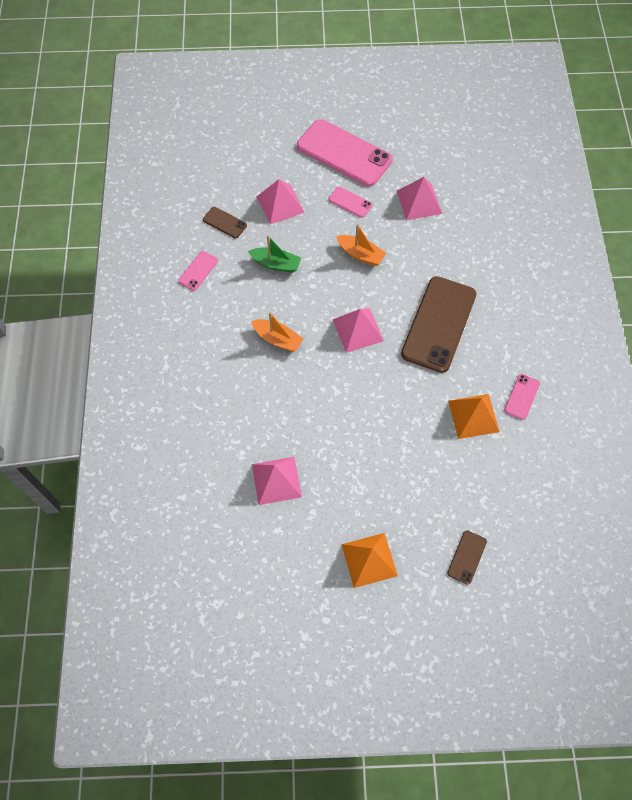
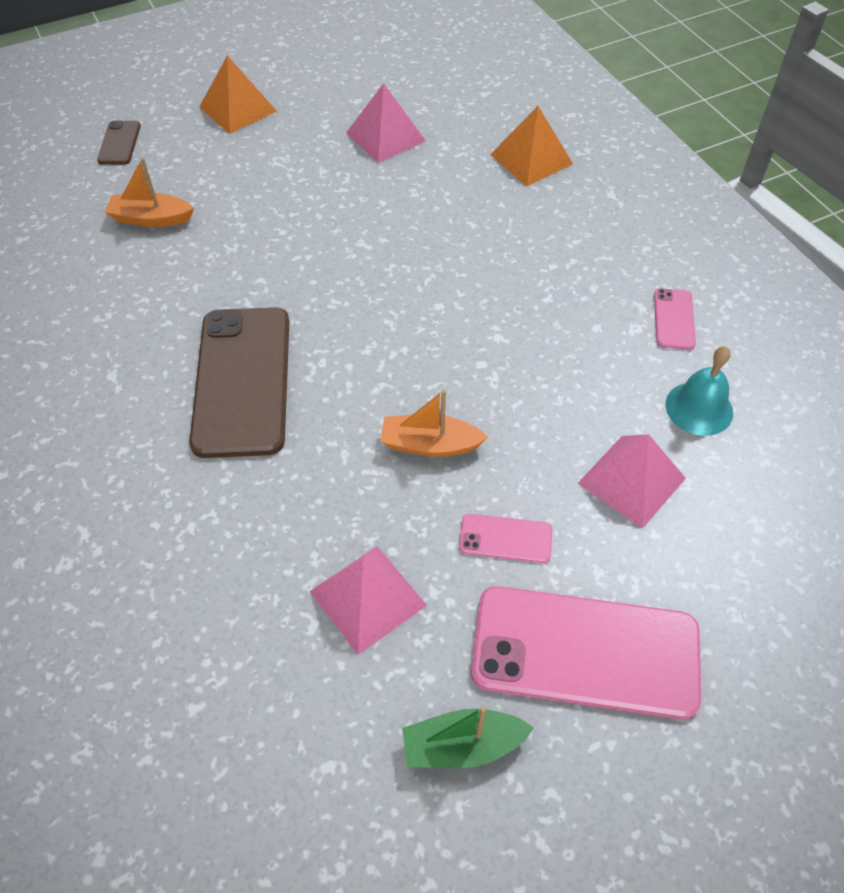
camera: 155 degrees right, 10 degrees down
(225, 222) = (699, 408): brown phone -> turquoise bell
(276, 264) = (562, 374): green boat -> green boat (462, 745)
(277, 339) = (485, 273): orange boat -> orange boat (151, 219)
(358, 330) = (371, 326): pink pyramid -> none
(473, 416) = (148, 278): orange pyramid -> orange pyramid (531, 159)
(522, 396) = (76, 326): pink phone -> none

